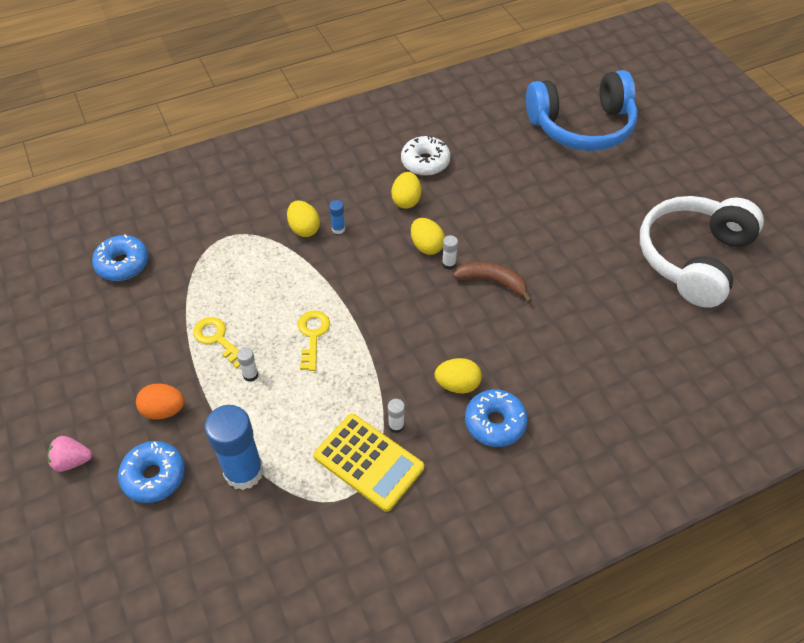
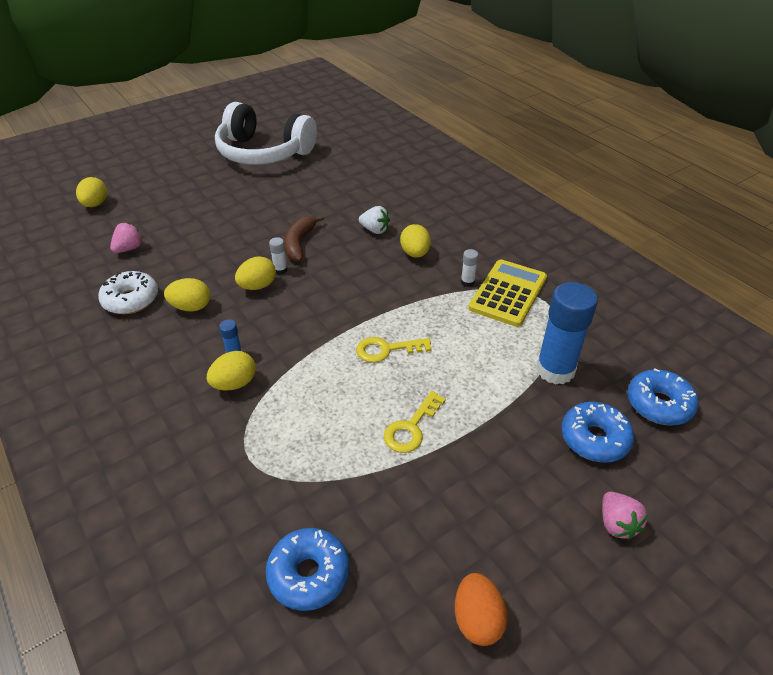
camera: 100 degrees left, 10 degrees down
(164, 410) = (518, 453): orange egg -> orange egg (477, 619)
(250, 375) = (449, 388): white glue stick -> none
(495, 423) = (444, 232): blue donut -> blue donut (659, 404)
(502, 155) = (129, 248): none -> pink strawberry
(509, 352) = (375, 230): none -> white strawberry
(581, 126) = (95, 204): blue headphones -> yellow egg

